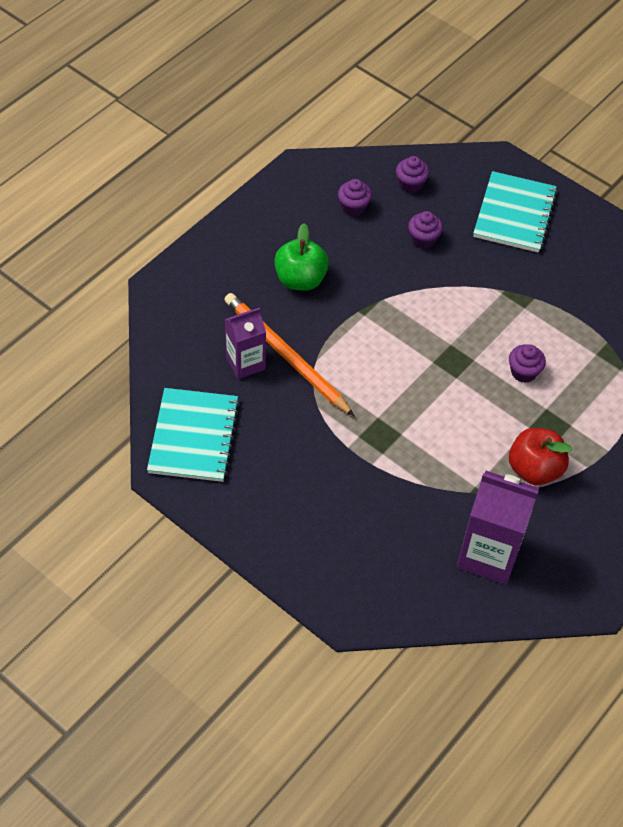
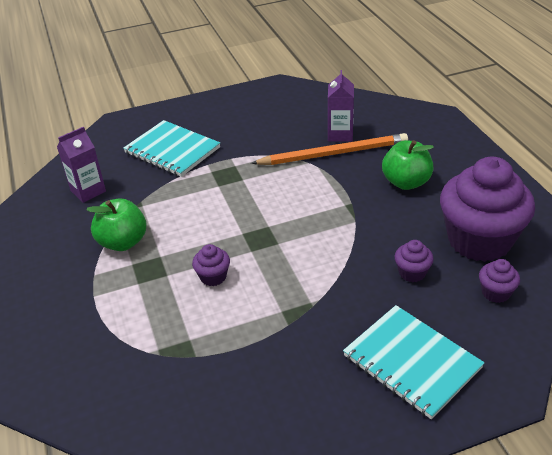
camera: 125 degrees right, 15 degrees down
(193, 436) = (296, 100): turquoise notebook -> turquoise notebook (172, 150)
(353, 207) = (479, 240): purple cupcake -> purple cupcake, size x2.43
(488, 554) = (88, 191): purple carton -> purple carton, size x0.63
(534, 469) = (123, 242): red apple -> green apple

